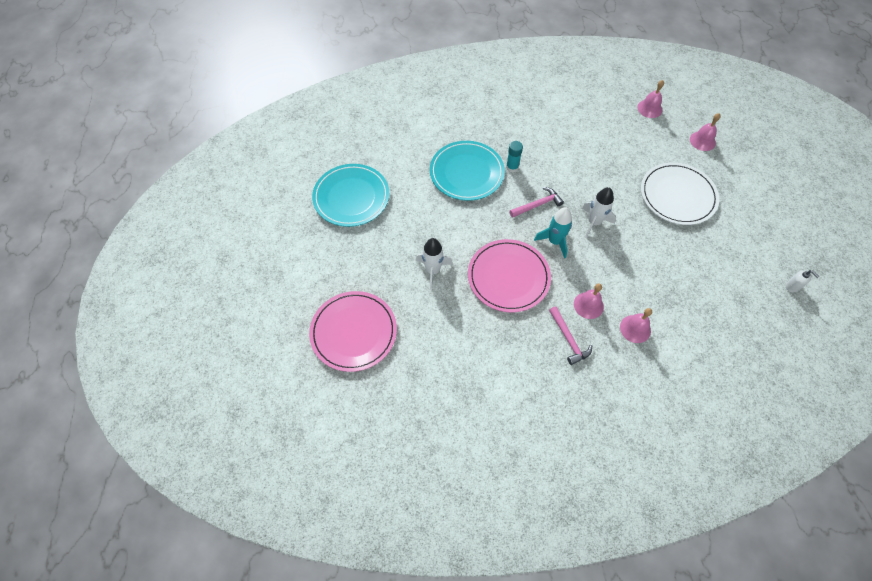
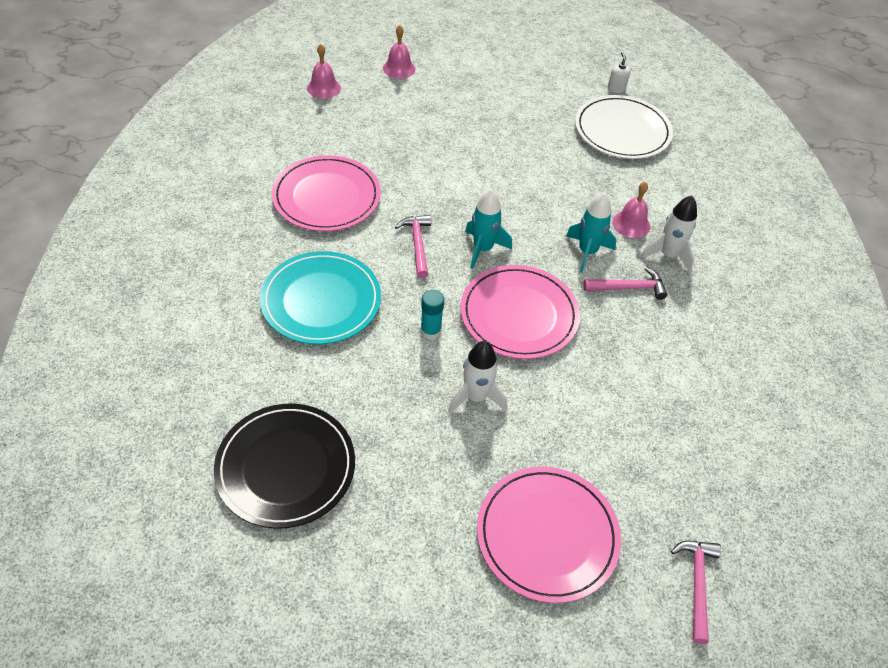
camera: 75 degrees left, 10 degrees down
(348, 422) = (697, 584): none -> pink hammer
(351, 197) = (286, 467): turquoise plate -> black plate
(512, 167) = (340, 248): turquoise glue stick -> turquoise glue stick (430, 331)
(550, 146) = (326, 197): none -> pink plate
(588, 305) = (587, 252): pink bell -> turquoise rocket
(594, 222) = (471, 202): white rocket -> white rocket (668, 255)
(677, 195) = (466, 118): white plate -> white plate (622, 131)
(792, 286) = (616, 88): white soap dispenser -> white soap dispenser turned 75 degrees counterclockwise

